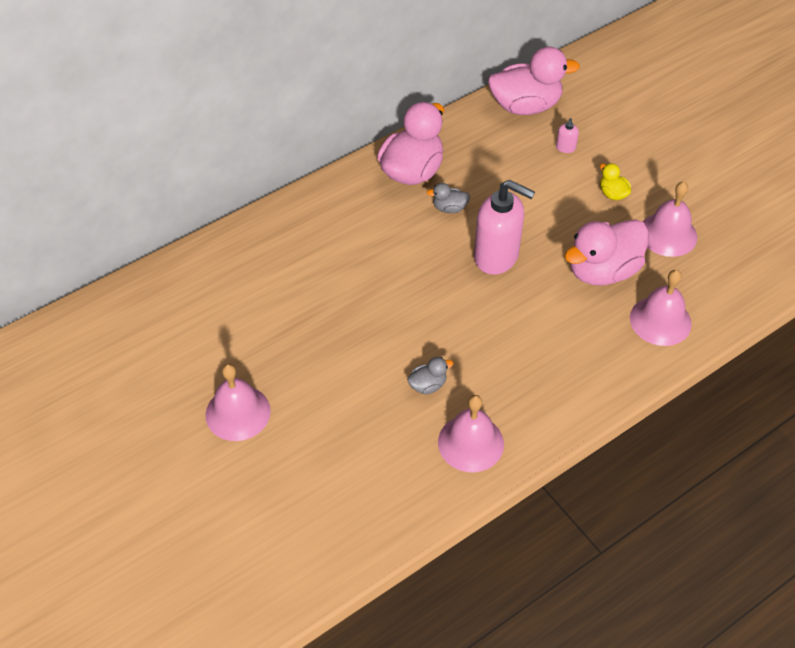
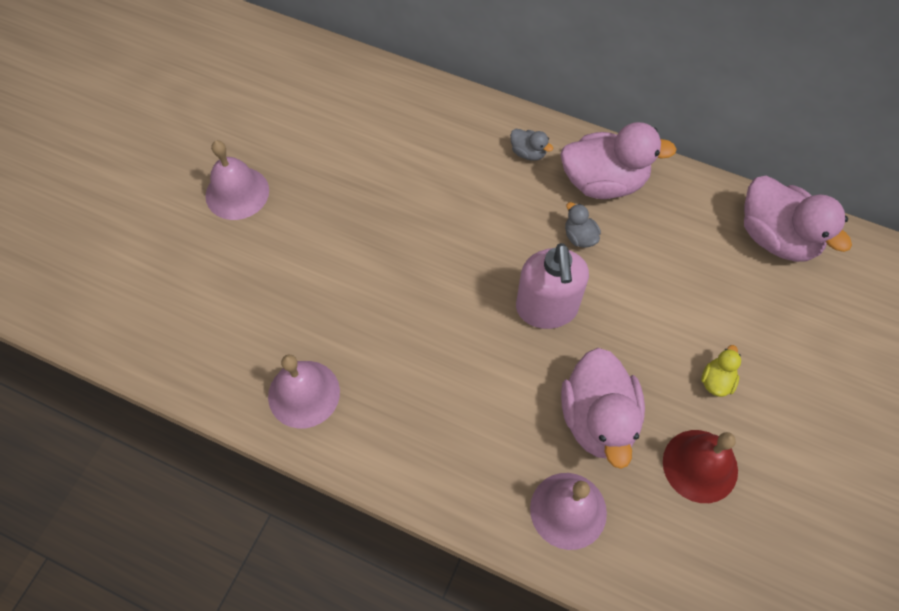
camera: 60 degrees right, 10 degrees up
(428, 385) = (350, 324): grey duck -> grey duck (528, 153)
(565, 148) = (746, 303): pink soap dispenser -> none
(602, 271) = (598, 419): pink duck -> pink duck turned 120 degrees counterclockwise
(668, 234) = (700, 465): pink bell -> red bell

